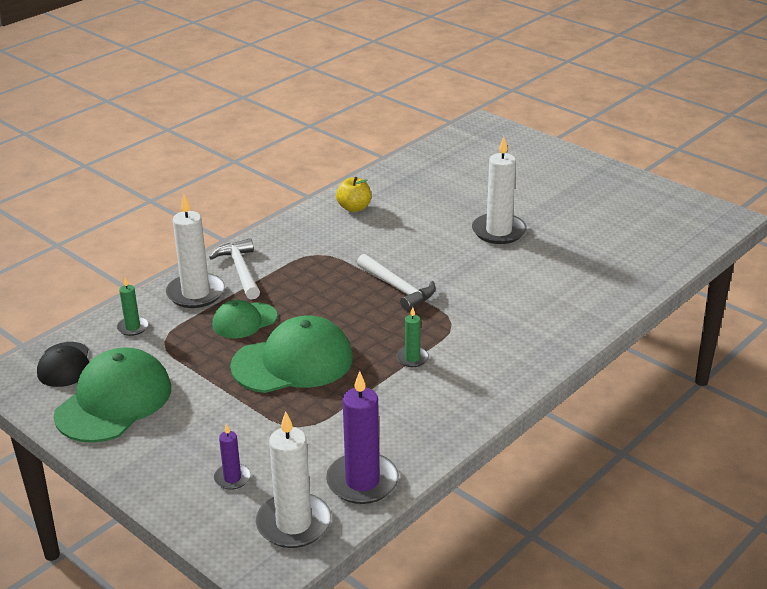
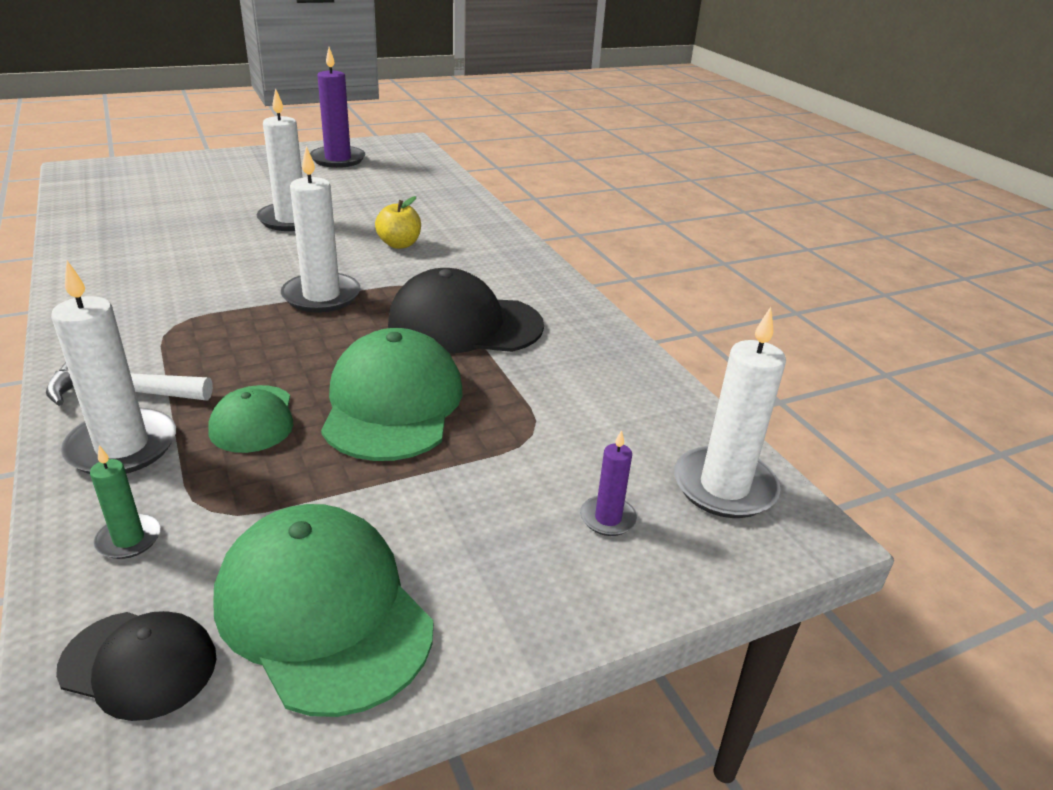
camera: 70 degrees left, 0 degrees up
(354, 208) = (110, 275): yellow apple -> yellow apple (399, 244)
(362, 481) = (667, 415): purple candle -> purple candle (338, 159)
(398, 288) = (321, 296): white hammer -> white candle
(412, 358) = (464, 324): green candle -> black cap

